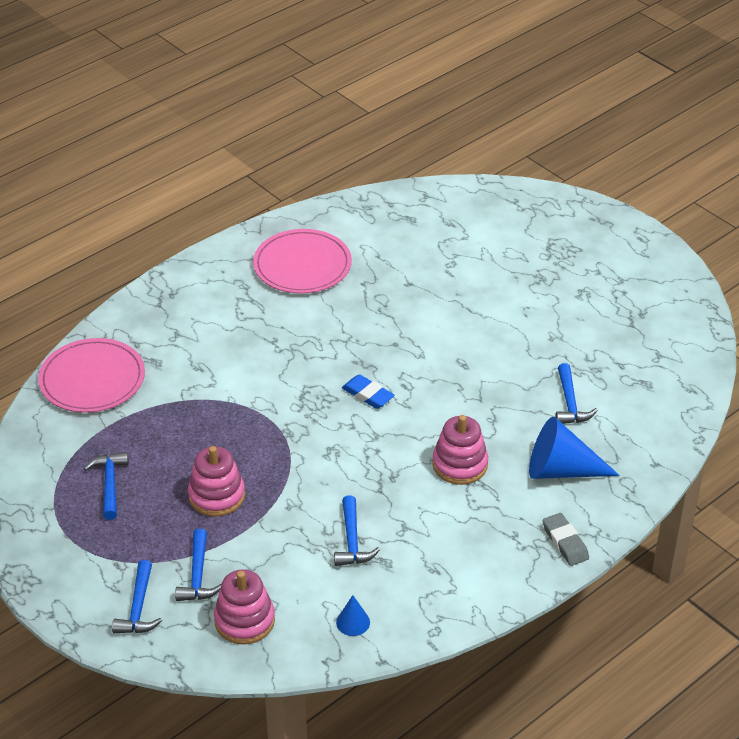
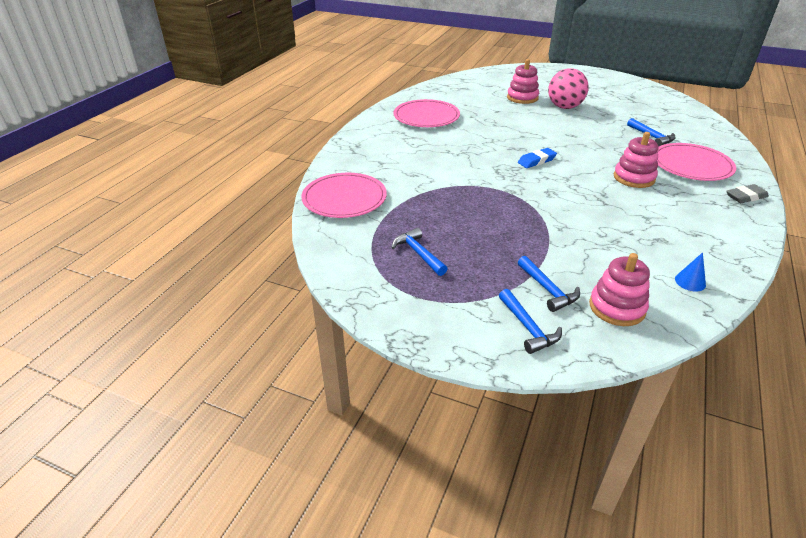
camera: 25 degrees left, 5 degrees down
(217, 496) = (504, 237): pink stacking toy -> pink stacking toy (522, 98)
(352, 540) = (625, 234): blue hammer -> none
(367, 395) = (536, 161): blue eraser -> blue eraser turned 45 degrees counterclockwise
(512, 305) = (564, 107): none -> pink ball
(561, 470) = (691, 165): blue cone -> pink plate
(565, 542) = (746, 197): grey eraser -> grey eraser turned 60 degrees counterclockwise

